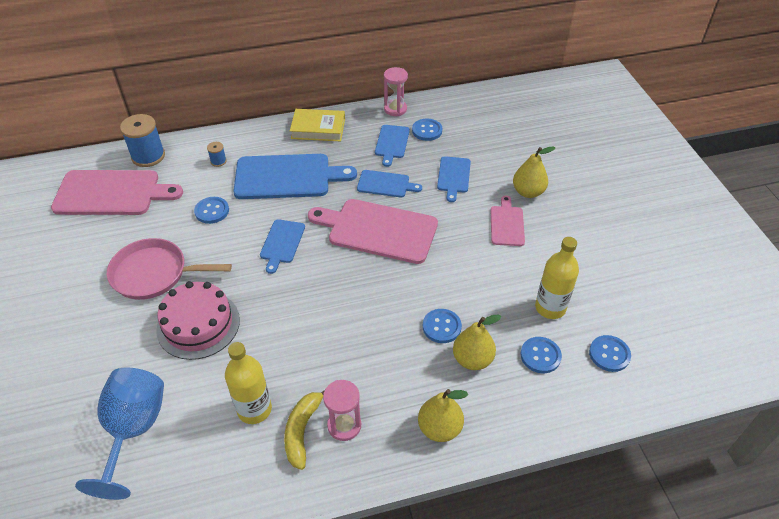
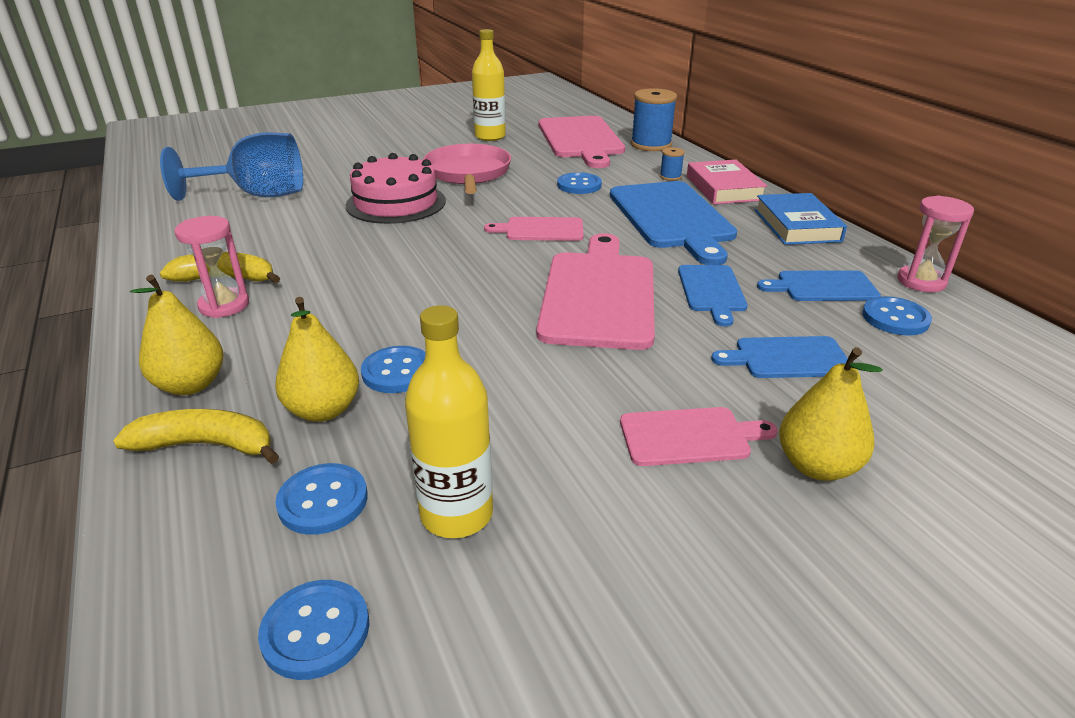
camera: 80 degrees right, 15 degrees down
(250, 142) = (724, 188): none -> pink book
(254, 409) = (267, 247): yellow bottle -> yellow bottle (490, 136)
(282, 243) = (541, 230): blue cutting board -> pink cutting board
(318, 129) = (796, 225): yellow book -> blue book
(496, 410) = (207, 445): none -> yellow banana

